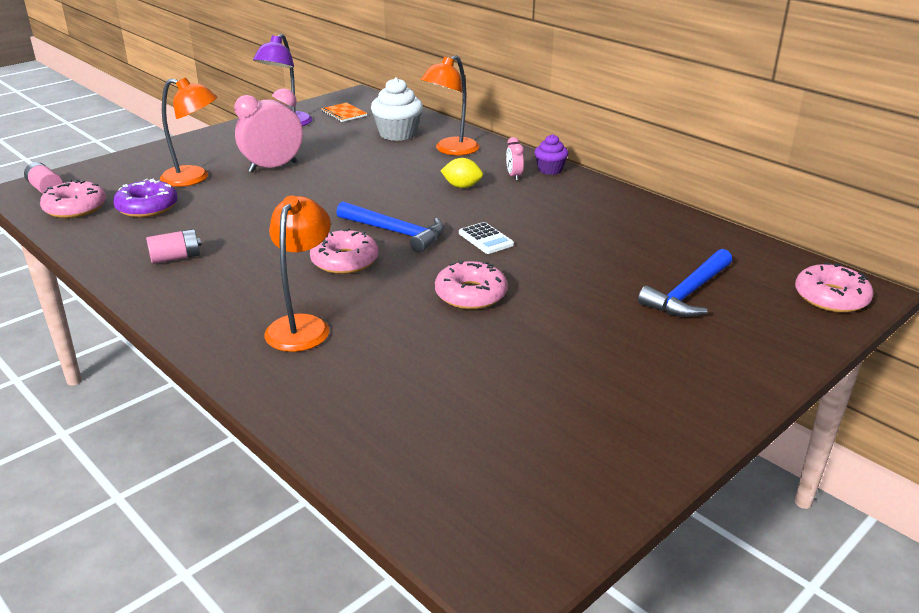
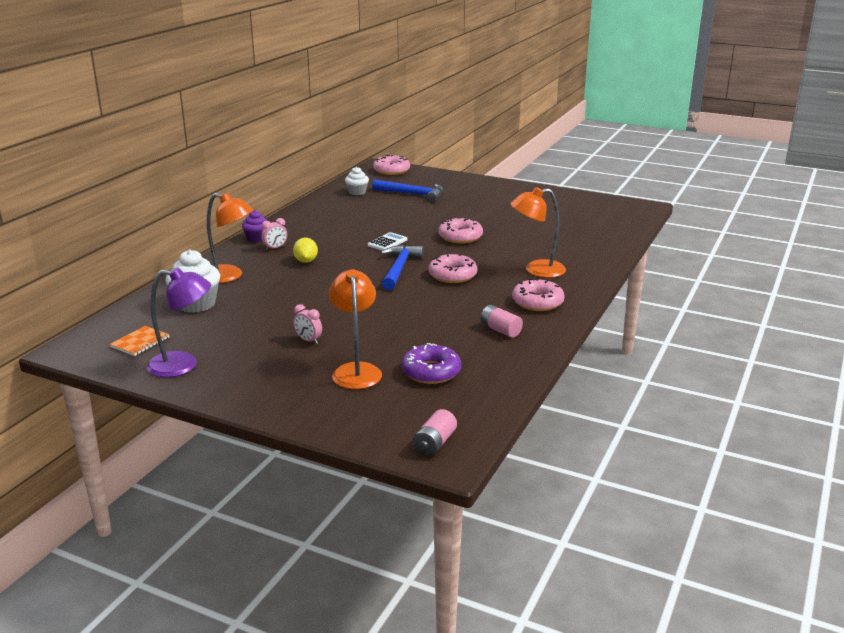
camera: 110 degrees left, 5 degrees down
(75, 208) = (460, 407): pink donut -> pink donut (537, 302)
(273, 167) = (308, 340): pink clock -> pink clock, size x0.48
(710, 250) = (357, 192): none -> white cupcake

